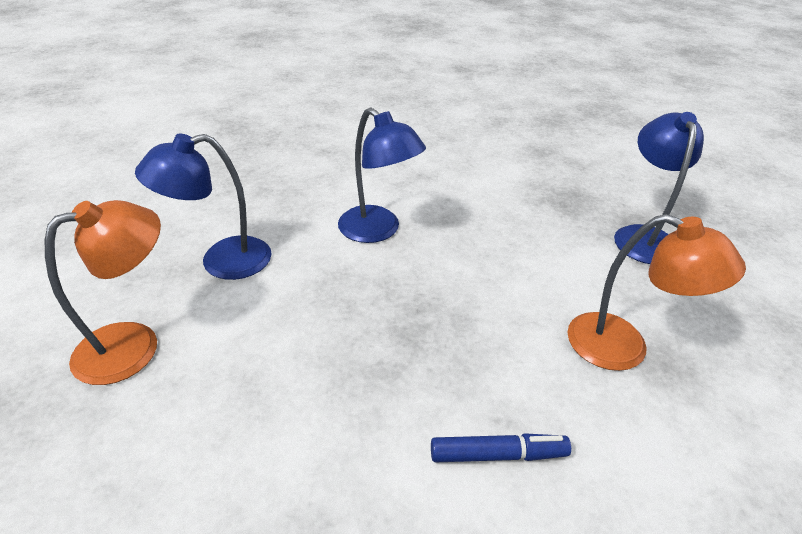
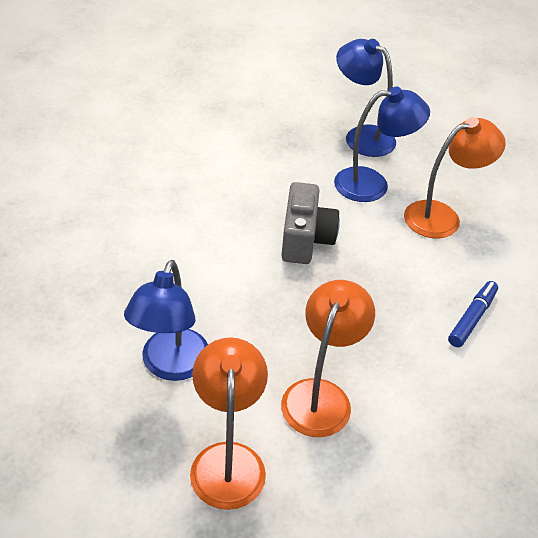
camera: 55 degrees left, 5 degrees up
(260, 371) = (321, 395): none -> orange lamp
(378, 231) = (225, 255): blue lamp -> blue lamp (372, 184)
(455, 265) = (305, 239): none -> grey camera

